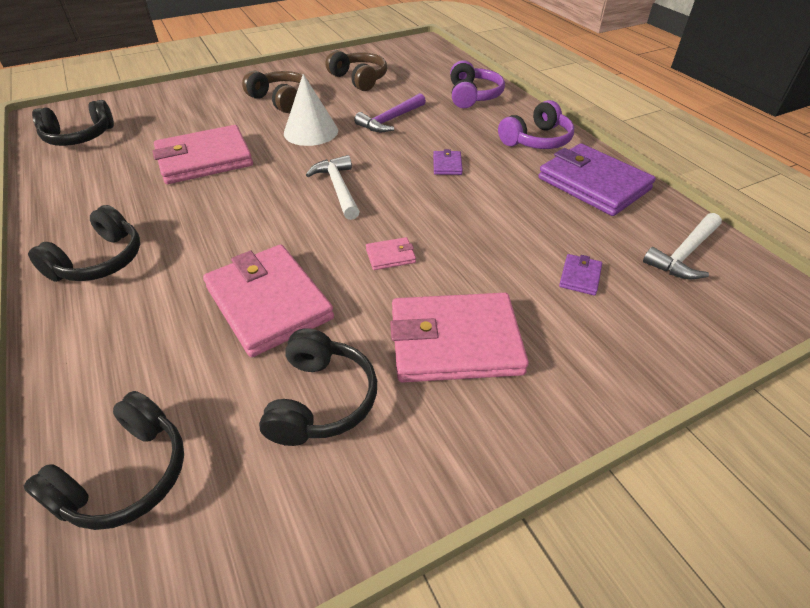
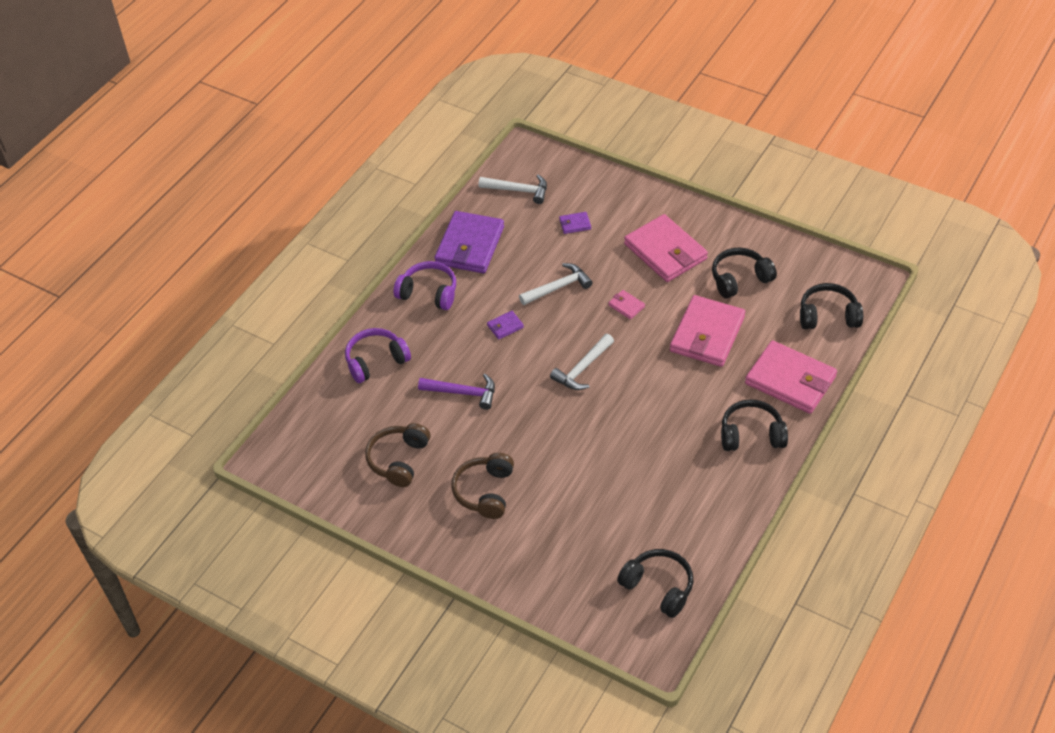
camera: 120 degrees left, 5 degrees up
(204, 159) = (614, 471): pink wallet -> pink wallet (790, 380)
(311, 131) = (522, 433): white cone -> none
(472, 218) = (558, 287): none -> white hammer

